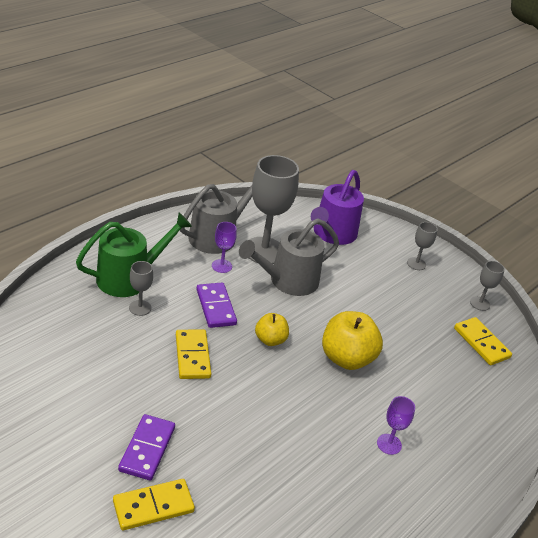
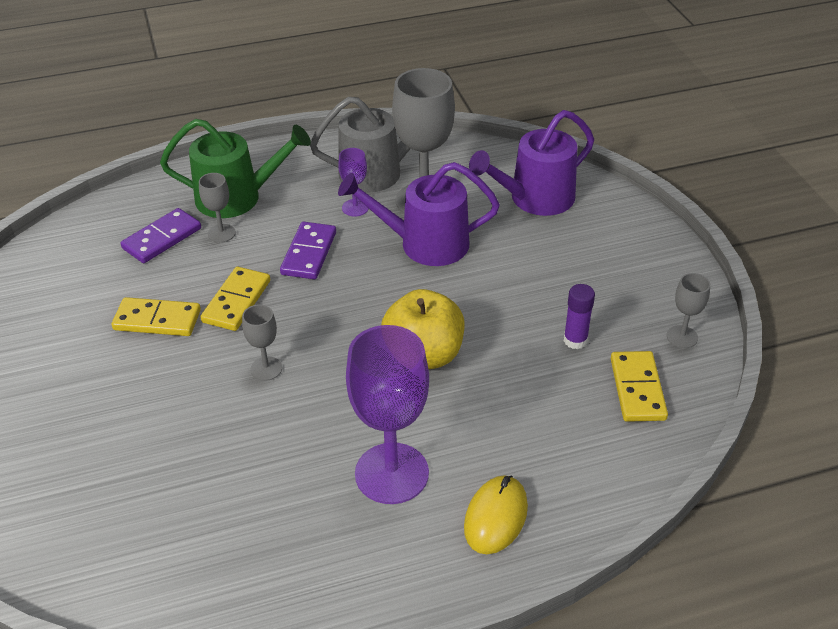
camera: 35 degrees right, 5 degrees up
(147, 449) = (107, 386): purple domino -> purple domino (162, 238)
(153, 506) = (66, 447): yellow domino -> yellow domino (157, 320)
(270, 340) = (343, 307): yellow apple -> none
(288, 281) = (425, 244): grey watering can -> purple watering can
(389, 444) = (391, 473): purple goblet -> purple goblet, size x2.13
(416, 264) = (627, 262): grey goblet -> grey goblet (266, 368)
(426, 322) = (575, 340): none -> purple glue stick
(468, 450) = (495, 517): none -> yellow mouse

